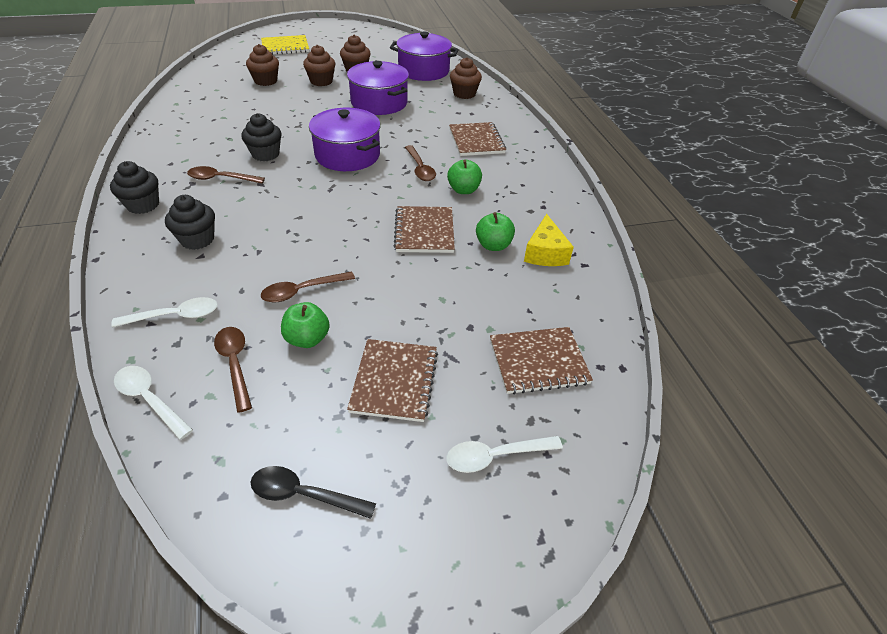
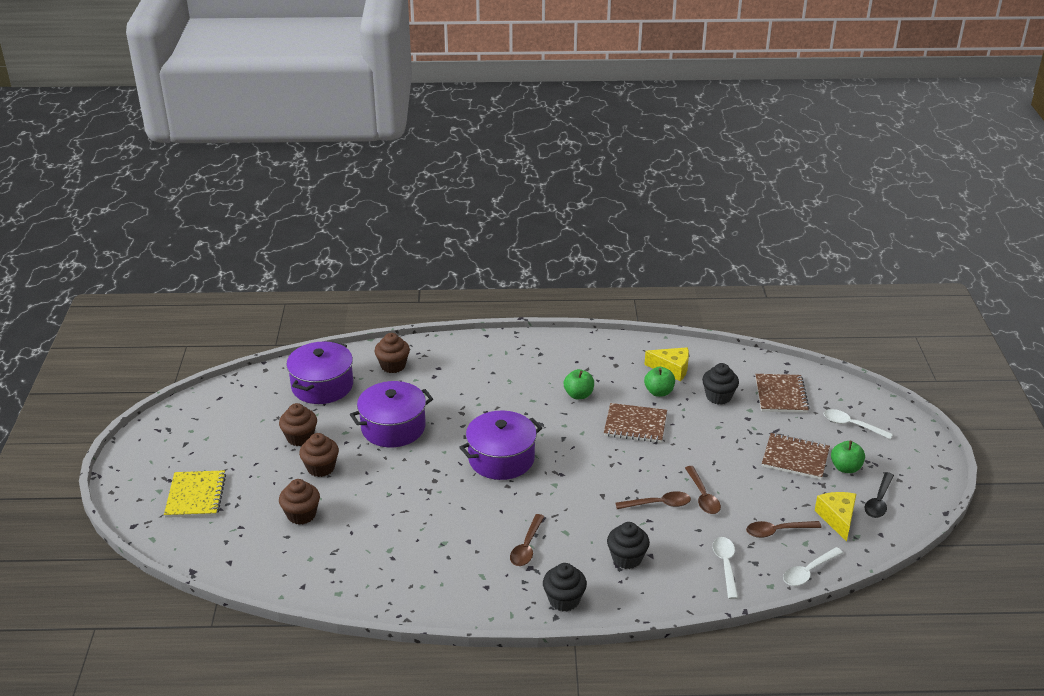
camera: 75 degrees left, 10 degrees down
(260, 435) = (837, 518): none -> yellow cheese
(265, 154) = (485, 515): black cupcake -> black cupcake (718, 396)
(307, 339) = (754, 495): green apple -> green apple (845, 468)
(420, 168) = (537, 415): brown spoon -> brown spoon (658, 504)
(476, 141) = (495, 374): brown notebook -> none
(495, 456) = (852, 425): white spoon -> white spoon turned 120 degrees clockwise

